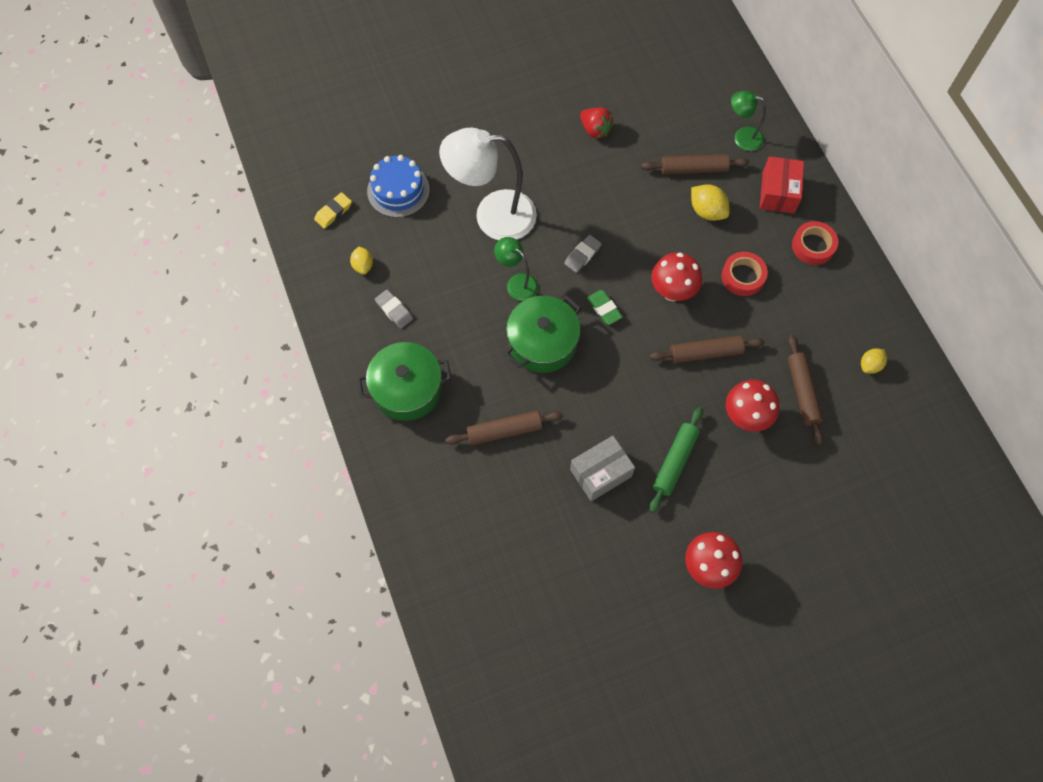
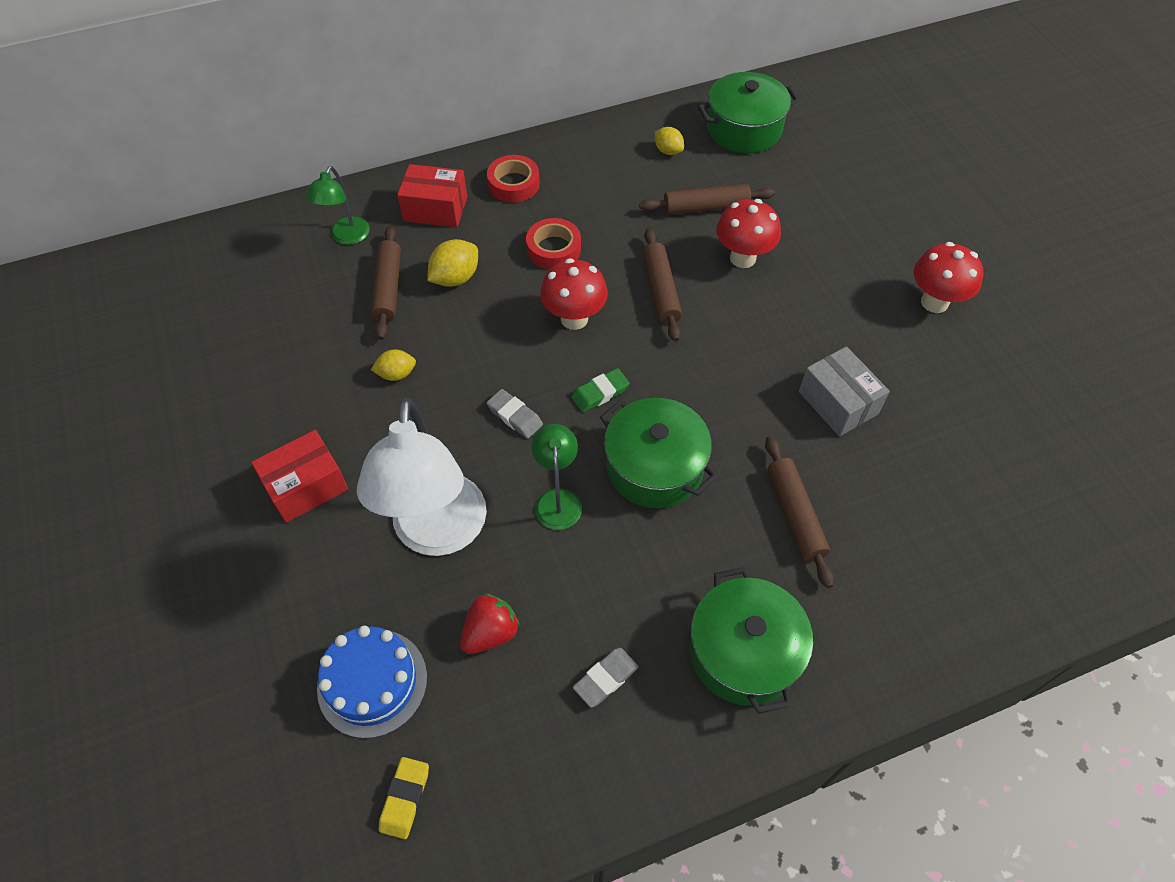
camera: 90 degrees left, 10 degrees down
(333, 212) = (405, 798): yellow eraser -> yellow eraser turned 60 degrees clockwise
(363, 266) = (519, 736): yellow lemon -> yellow lemon (396, 374)
(516, 283) = (557, 499): green lamp -> green lamp turned 135 degrees clockwise
(526, 141) = (306, 486): none -> red box
(595, 130) = (302, 396): red strawberry -> red strawberry (490, 633)
(675, 462) = (810, 326): green rolling pin -> none
(909, 432) = (744, 129): none -> green pot

